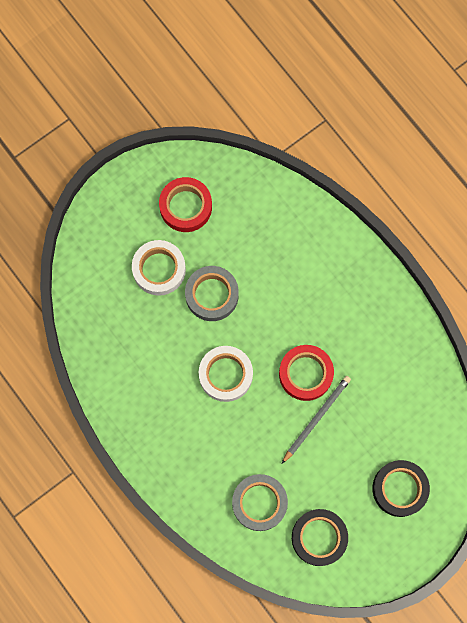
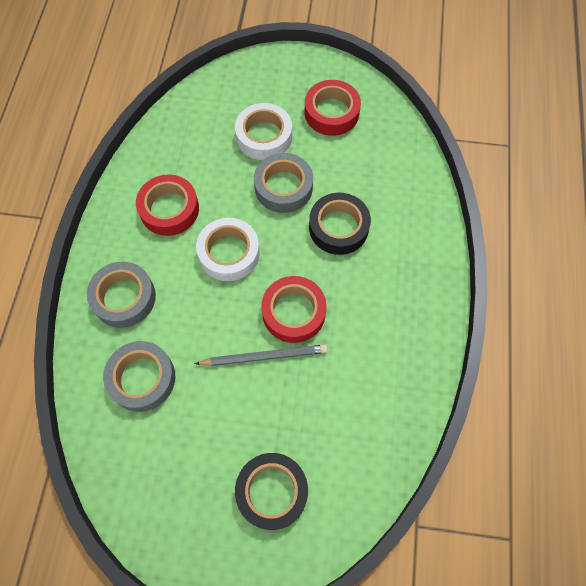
camera: 45 degrees right, 10 degrees down
(154, 383) = (169, 209): none -> red tape
(192, 468) = (124, 297): none -> grey tape
(319, 537) = (156, 460): black tape -> black tape (338, 227)

